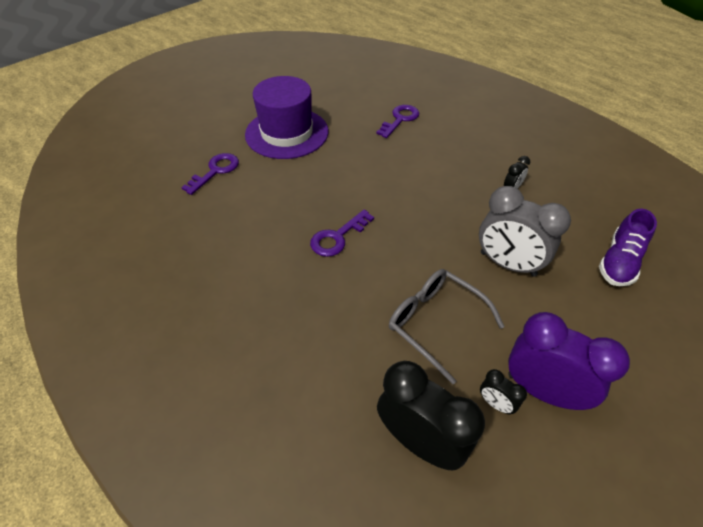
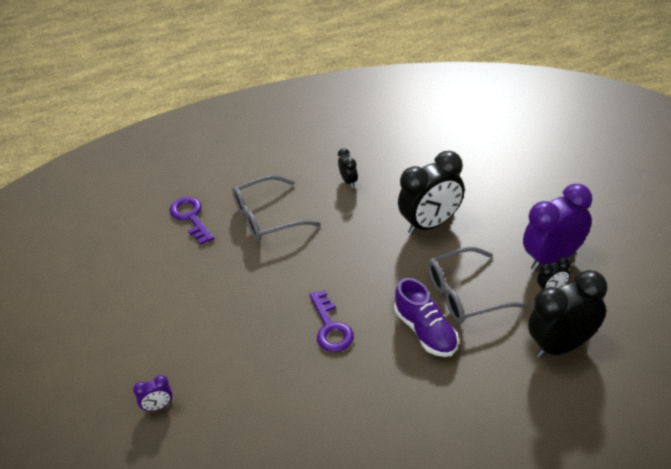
camera: 60 degrees left, 5 degrees down
(215, 171) = (158, 407): purple key -> purple clock
(287, 133) = (138, 321): purple hat -> none
(430, 157) = (267, 218): none -> grey glasses
(507, 264) = (431, 224): grey clock -> black clock
(619, 262) = (466, 158): purple shoe -> purple shoe (426, 331)

